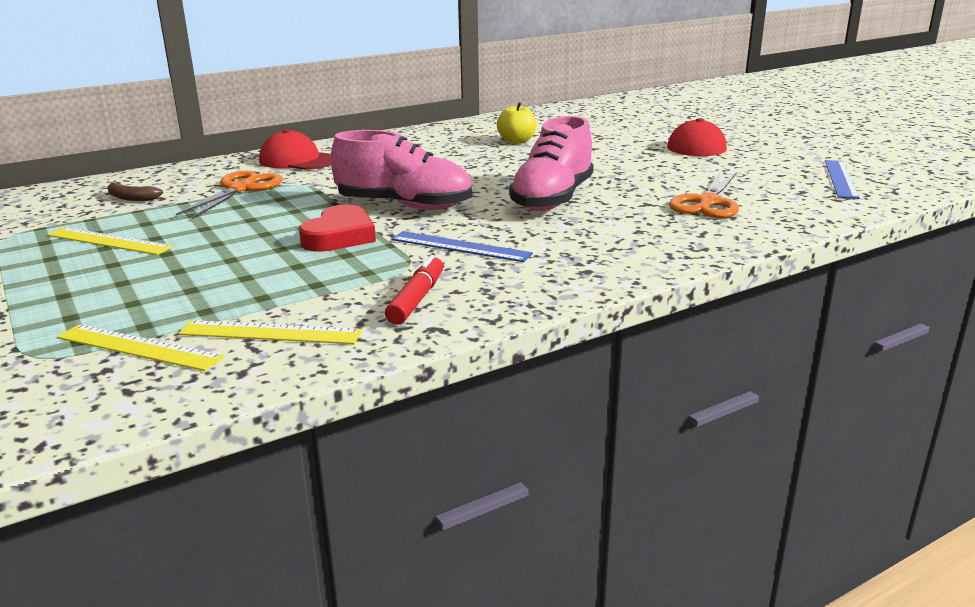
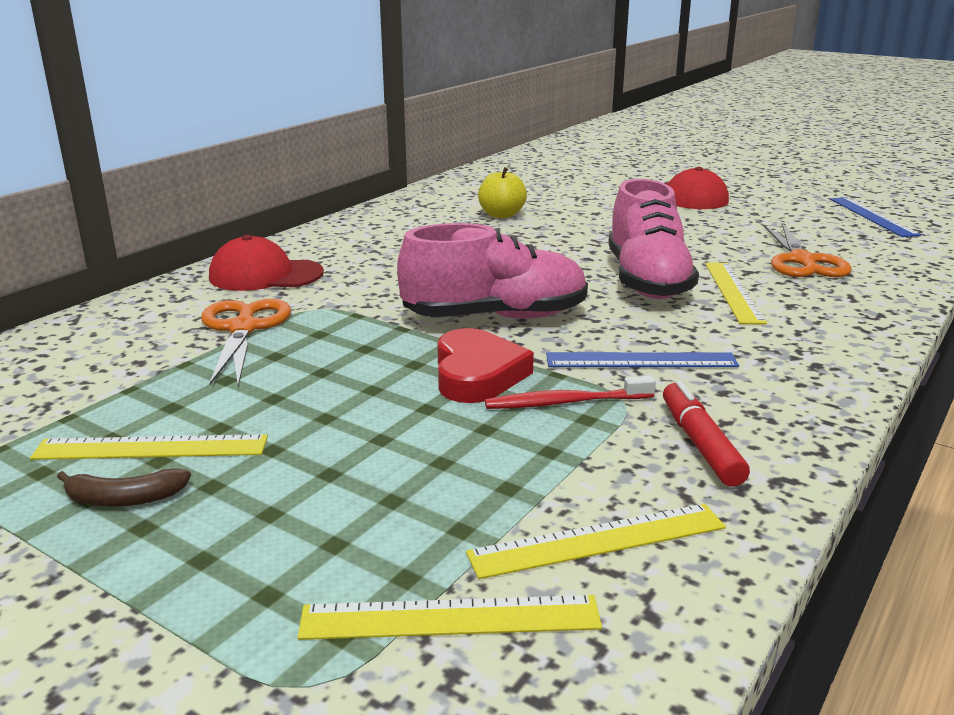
camera: 25 degrees left, 0 degrees up
(131, 198) = (91, 370): brown banana -> brown banana (124, 499)
(369, 261) = (566, 402): none -> red toothbrush
(608, 215) = (733, 292): none -> yellow ruler

